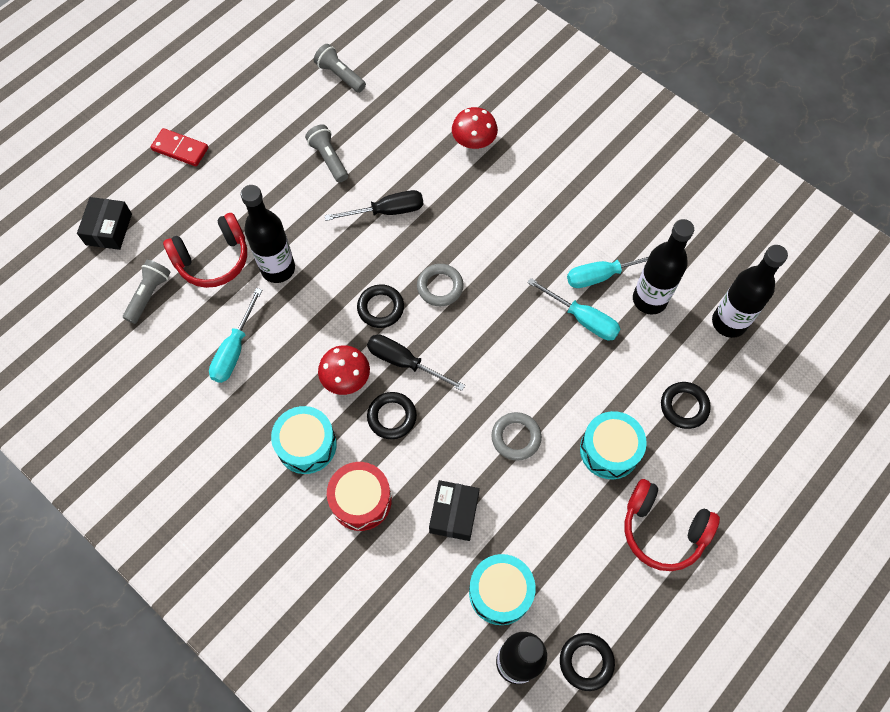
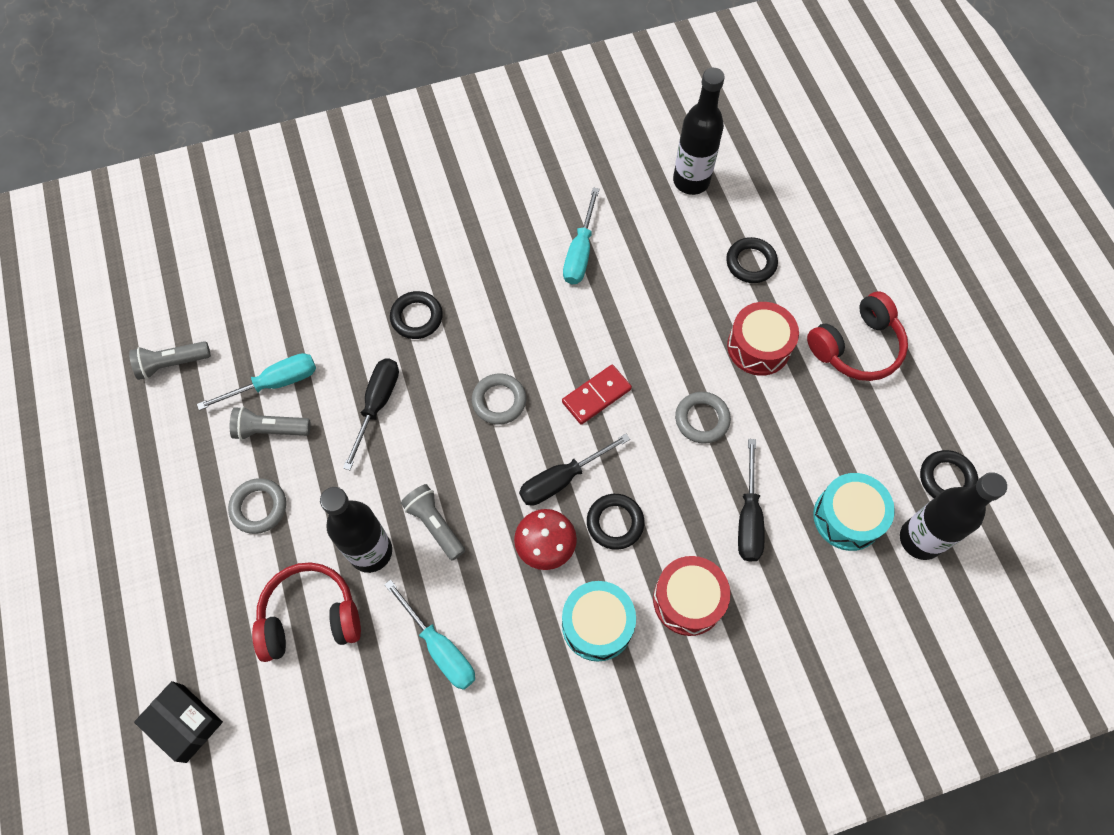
camera: 60 degrees left, 0 degrees up
(149, 295) = (307, 714): grey flashlight -> grey flashlight (435, 524)
(180, 149) = (135, 585): red domino -> red domino (596, 395)
(213, 259) = (310, 617): red headphones -> red headphones turned 105 degrees counterclockwise
(270, 185) = (259, 507): none -> grey ring
(380, 308) = (486, 470): black ring -> black ring (417, 317)
(454, 513) = (748, 517): black box -> black screwdriver
(474, 141) = (354, 280): red mushroom -> none
(582, 318) = (614, 294): turquoise screwdriver -> turquoise screwdriver (274, 383)
(609, 450) = (758, 346): turquoise drum -> red drum
(649, 300) = (630, 229): black bottle -> none

